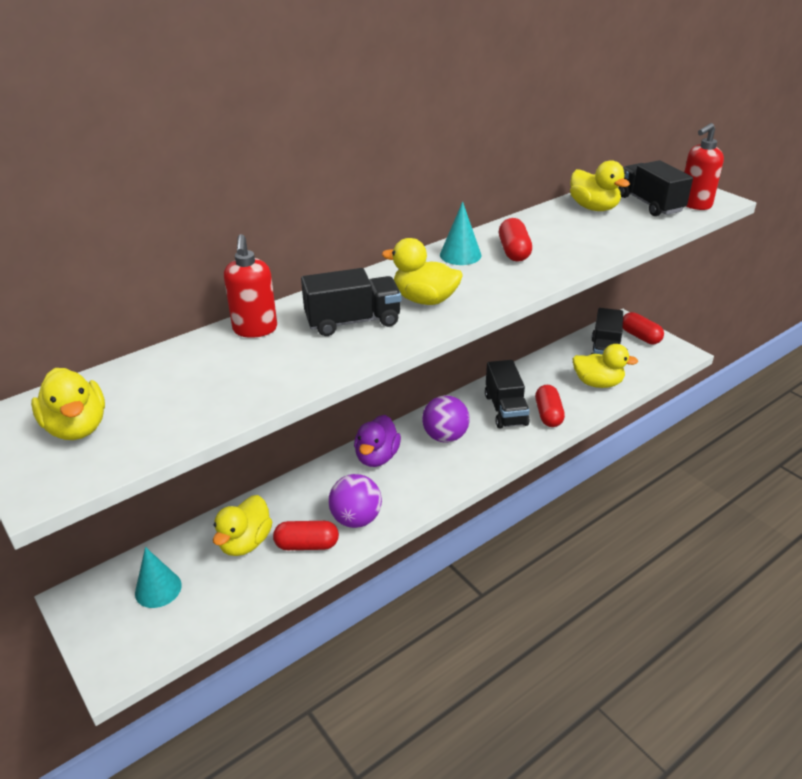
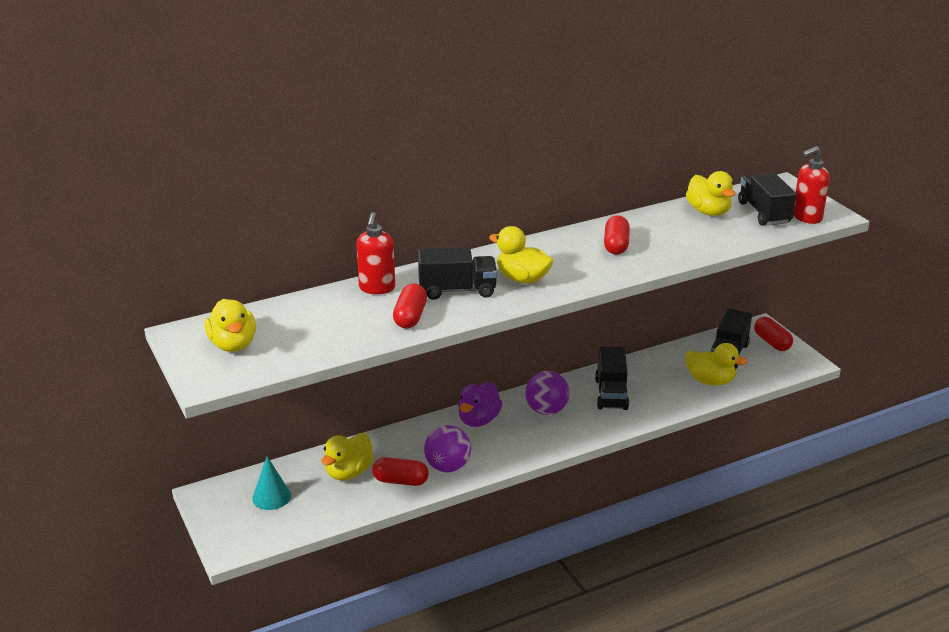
camera: 10 degrees right, 5 degrees down
(460, 255) = (567, 243): turquoise cone -> none
(548, 414) = (651, 403): red capsule -> red capsule (410, 317)

